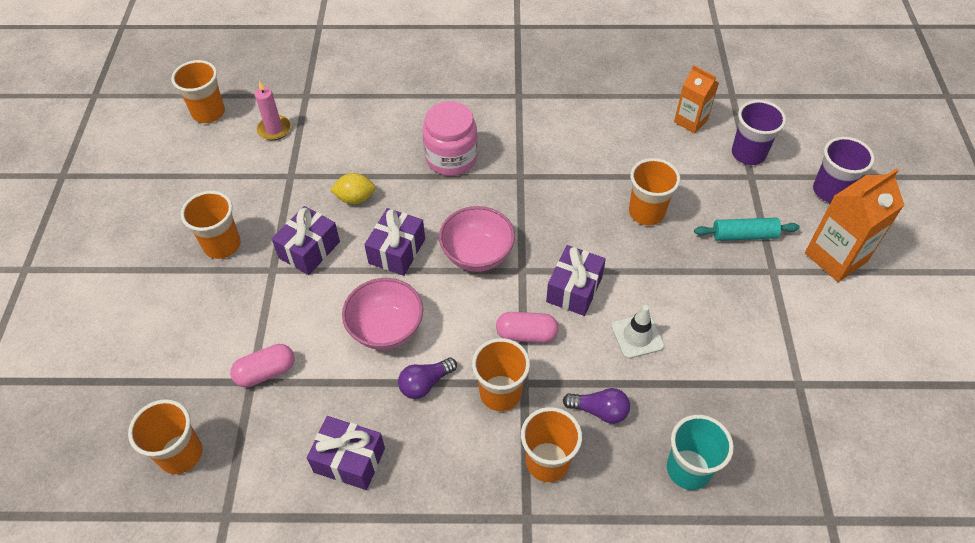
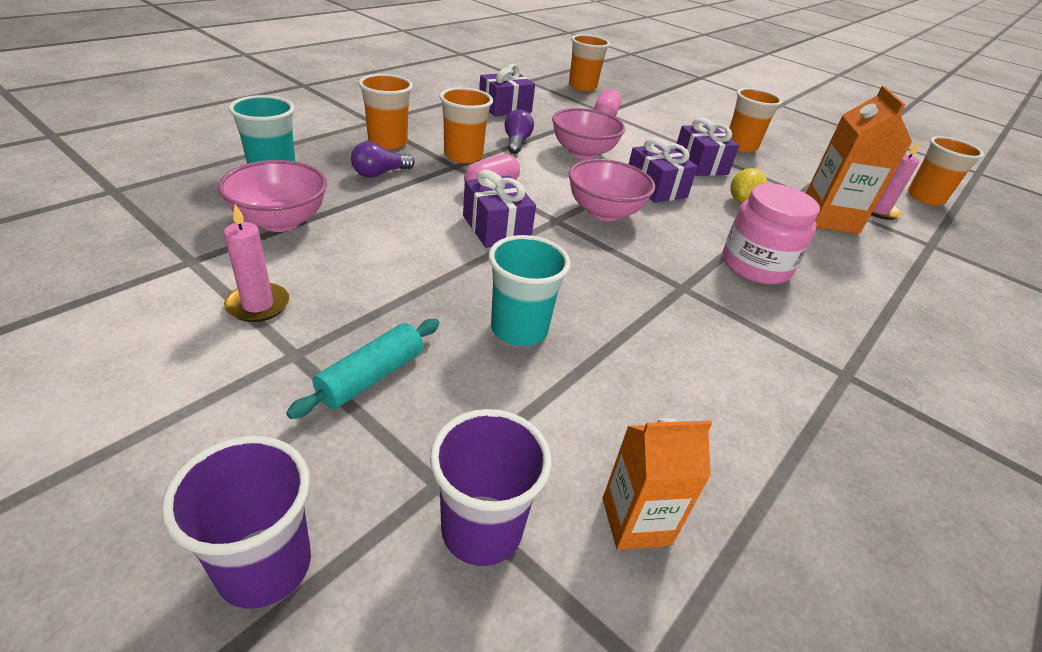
camera: 125 degrees right, 15 degrees down
(637, 336) = (399, 224): white traffic cone -> none
(646, 212) = (519, 329): orange cup -> turquoise cup
(720, 392) = (280, 221): none -> pink bowl
(775, 317) = (258, 305): none -> pink candle
(835, 257) = (197, 431): orange carton -> orange carton (829, 219)

